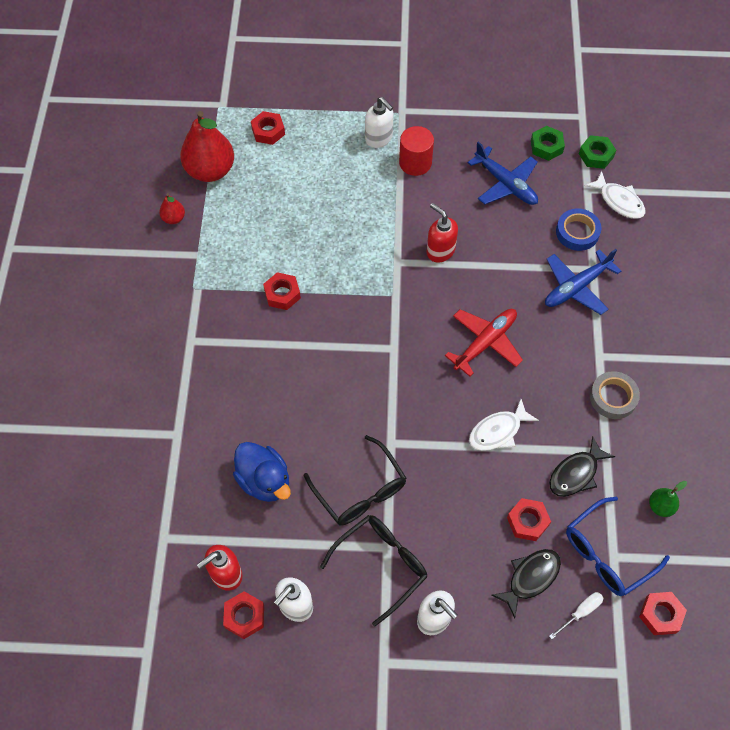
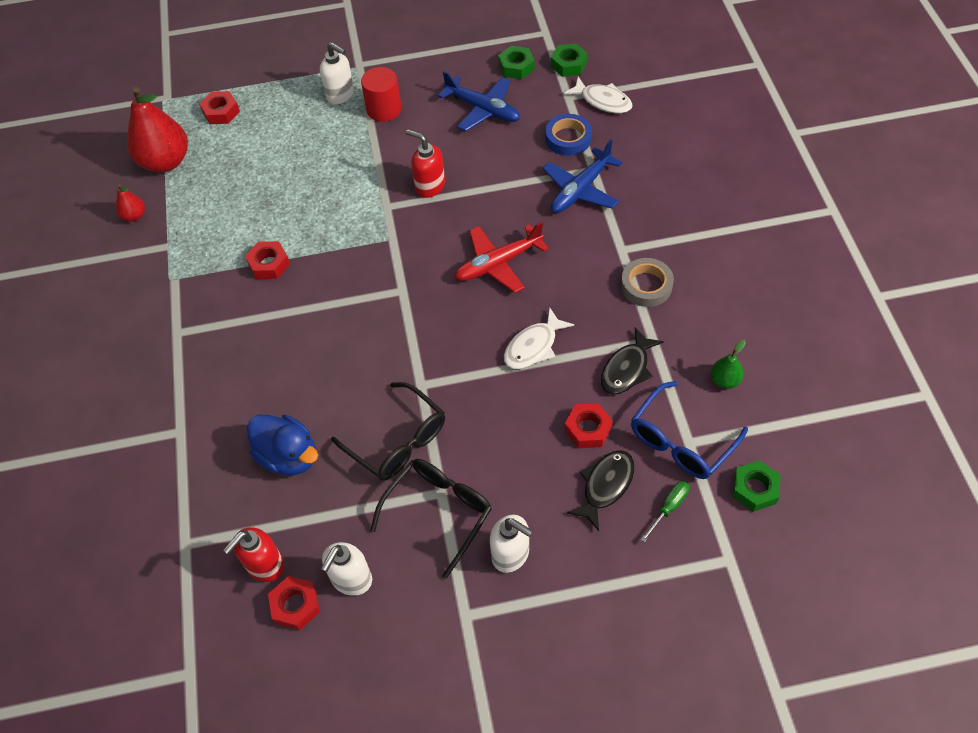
camera: 10 degrees left, 5 degrees down
(485, 343) = (498, 263): red plane -> red plane turned 150 degrees counterclockwise
(580, 612) = (668, 508): white screwdriver -> green screwdriver
(660, 615) = (754, 489): red nut -> green nut

